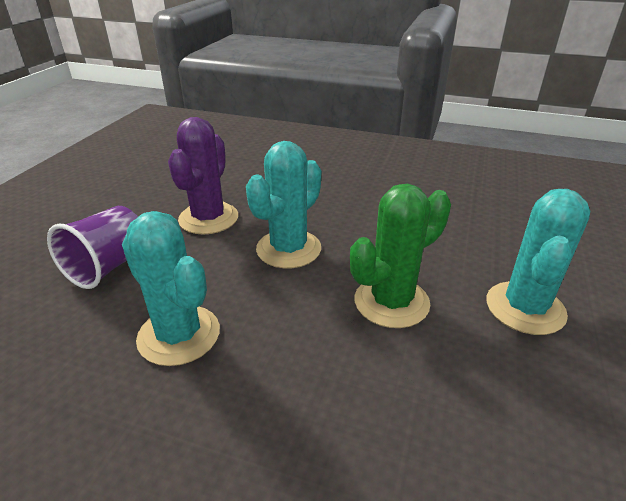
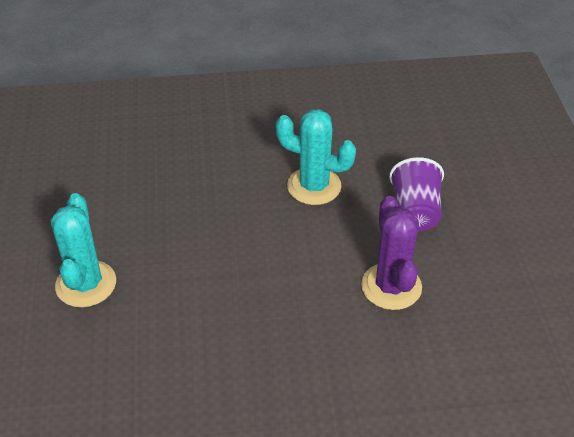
camera: 155 degrees right, 10 degrees up
(288, 249) = (292, 277): turquoise cactus -> none
(391, 302) = (187, 255): green cactus -> none

